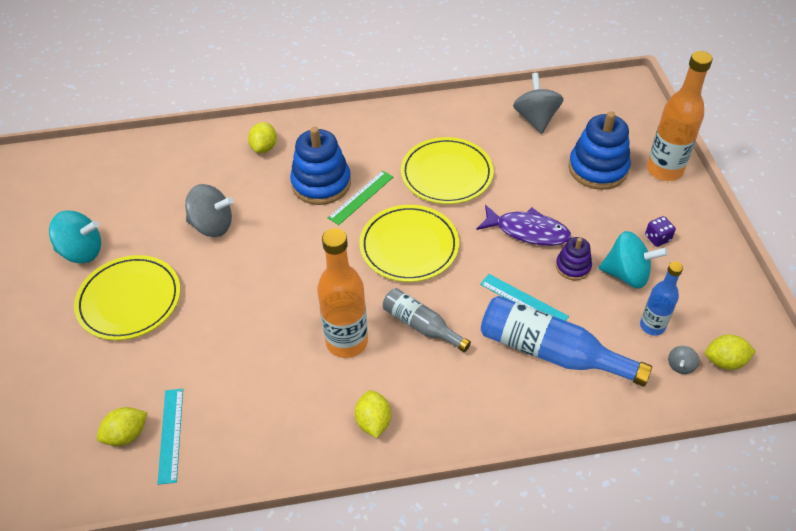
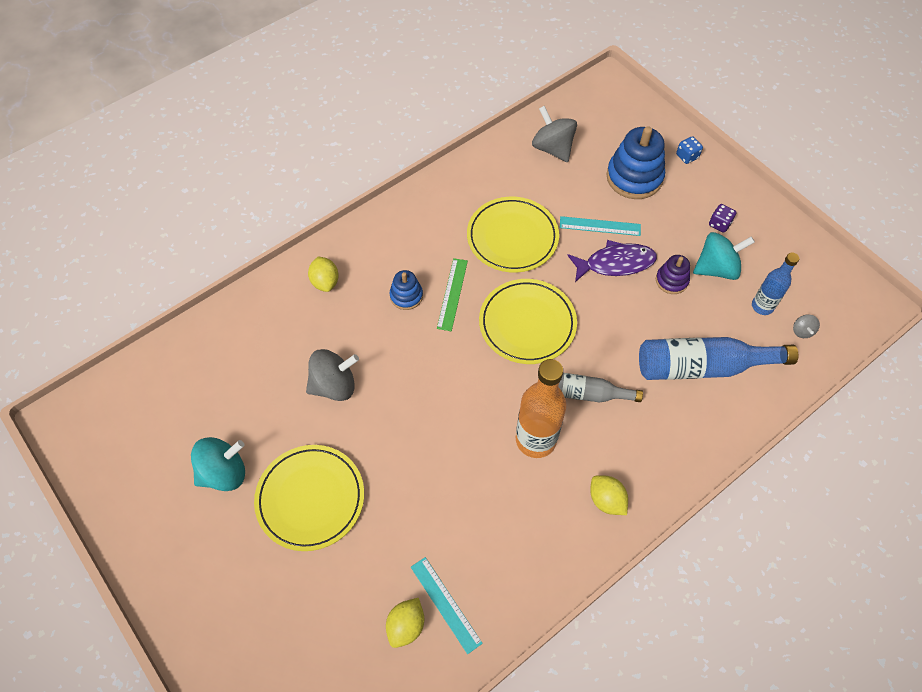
camera: 30 degrees left, 10 degrees up
(321, 183) = (406, 296): blue stacking toy -> blue stacking toy, size x0.54
(523, 300) = (652, 330): turquoise ruler -> turquoise ruler (600, 226)
(664, 170) = (687, 156): orange bottle -> blue dice
(724, 361) = (830, 311): yellow lemon -> none

